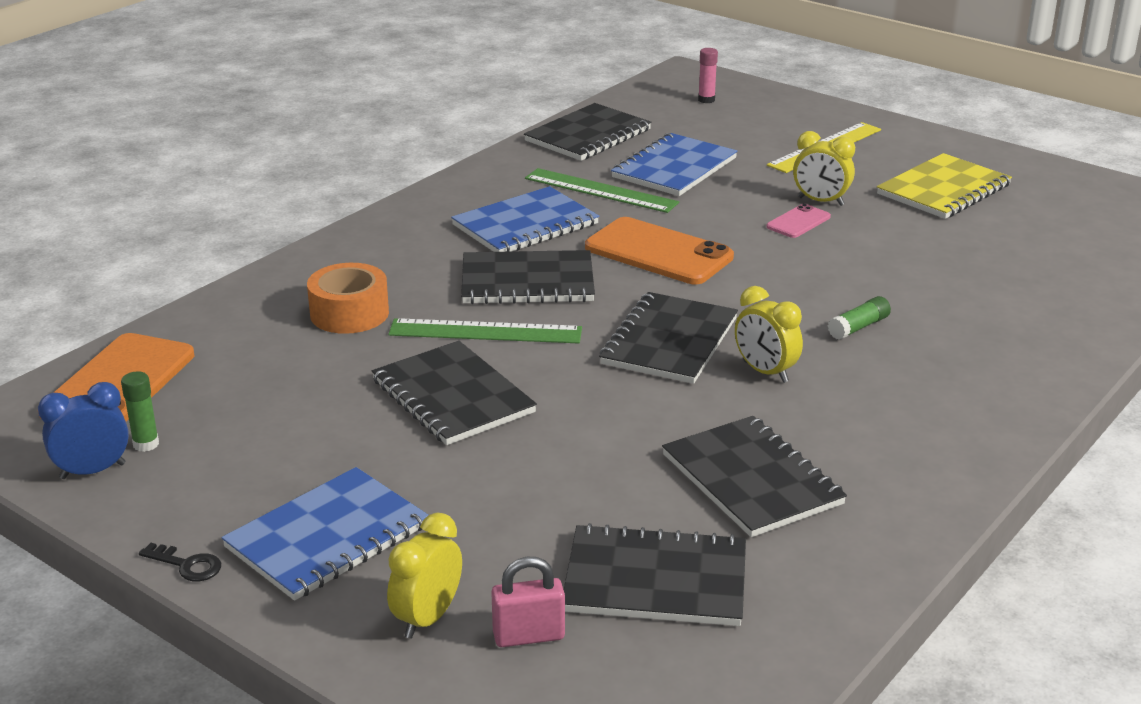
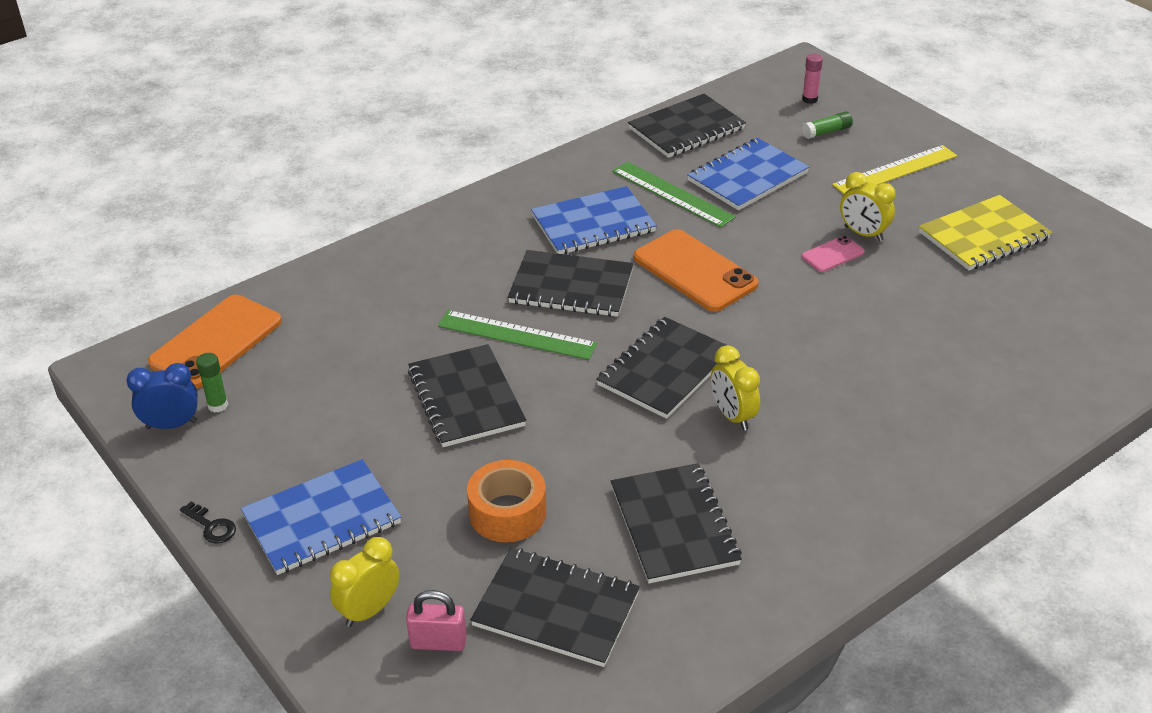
camera: 15 degrees right, 10 degrees up
(349, 313) = (415, 298): orange tape -> orange tape (507, 513)
(858, 327) = (835, 381): green glue stick -> green glue stick (827, 132)

